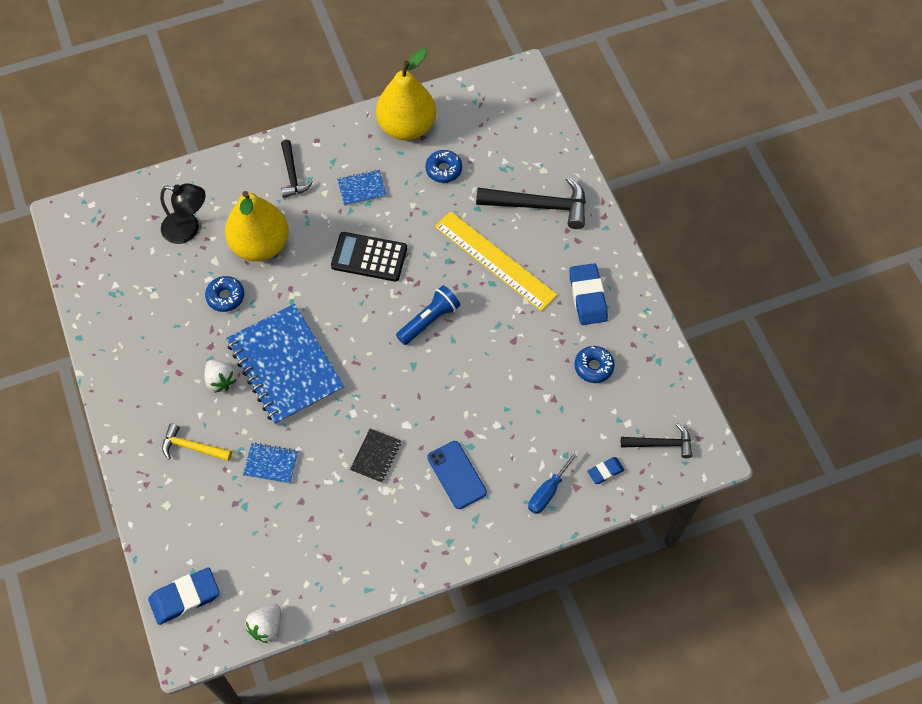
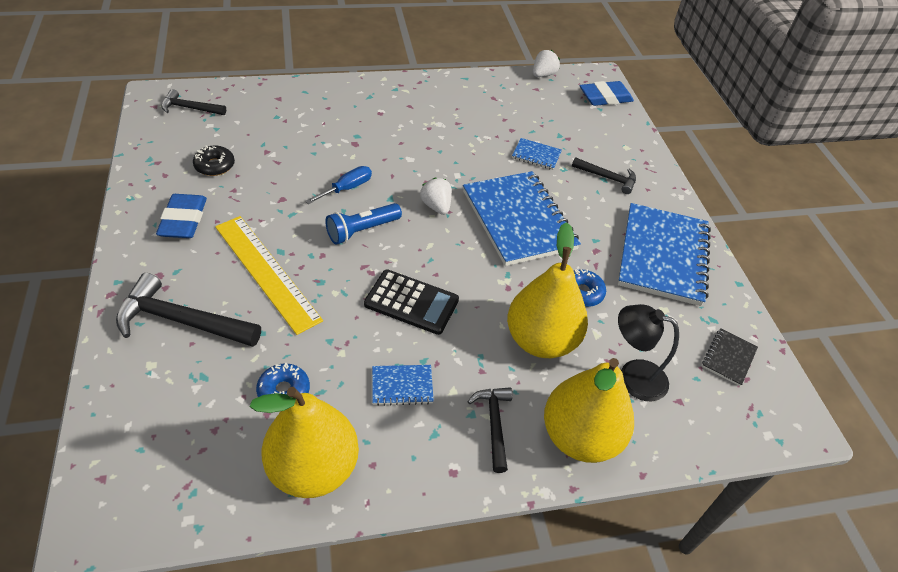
camera: 175 degrees left, 15 degrees down
(146, 353) = (663, 256): none -> blue notebook
(192, 447) = (607, 178): yellow hammer -> black hammer
(221, 380) = (584, 220): white strawberry -> white strawberry (436, 206)
(231, 177) = (580, 437): none -> yellow pear
(376, 456) = (442, 144): black notebook -> black notebook (728, 358)
(456, 475) = (376, 121): blue phone -> none
(548, 491) = (303, 100): blue screwdriver -> blue screwdriver (347, 188)
(593, 367) = (215, 166): blue donut -> black donut
(605, 471) = (249, 102): blue eraser -> none

